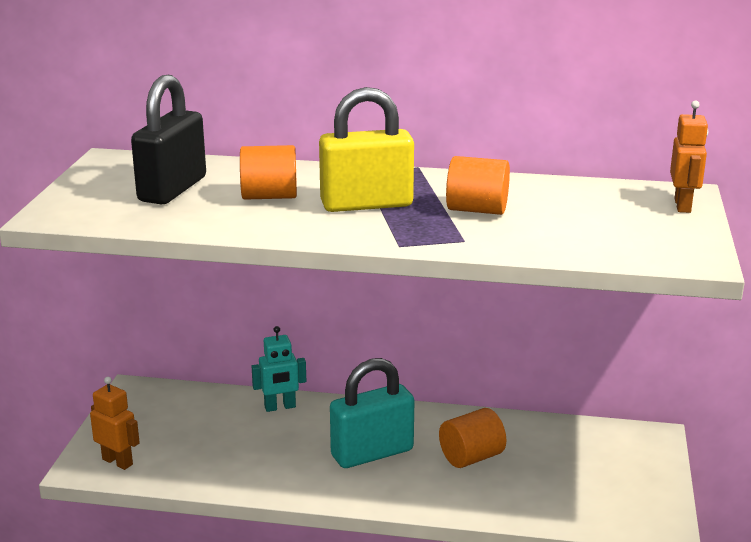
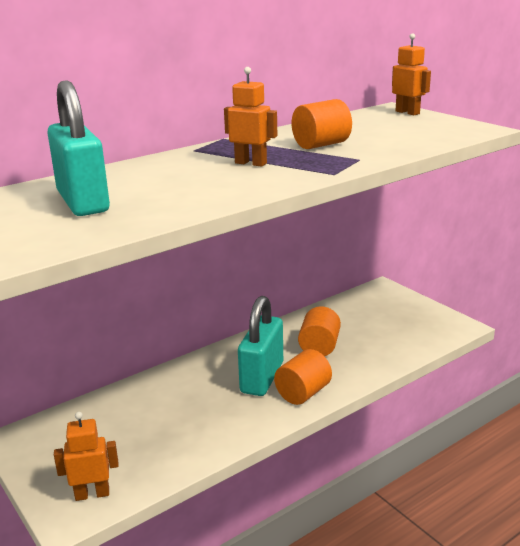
camera: 45 degrees left, 0 degrees up
(172, 189) = (83, 202): black padlock -> turquoise padlock
(269, 196) = (173, 181): orange cylinder -> orange cylinder (303, 393)
(280, 407) = (154, 386): turquoise robot -> none
(366, 204) = (251, 163): yellow padlock -> orange robot

